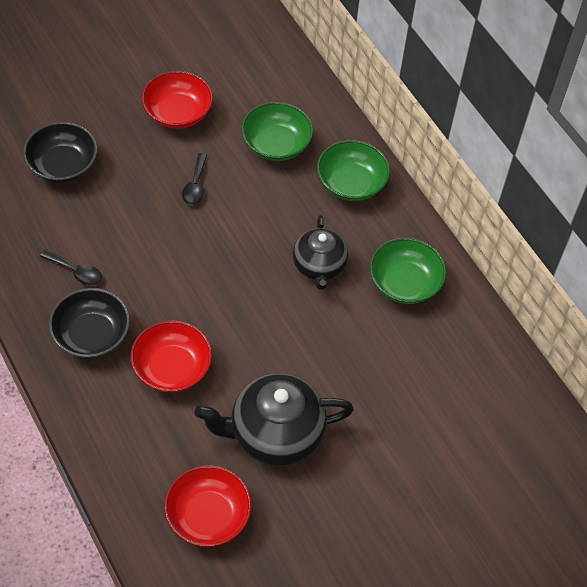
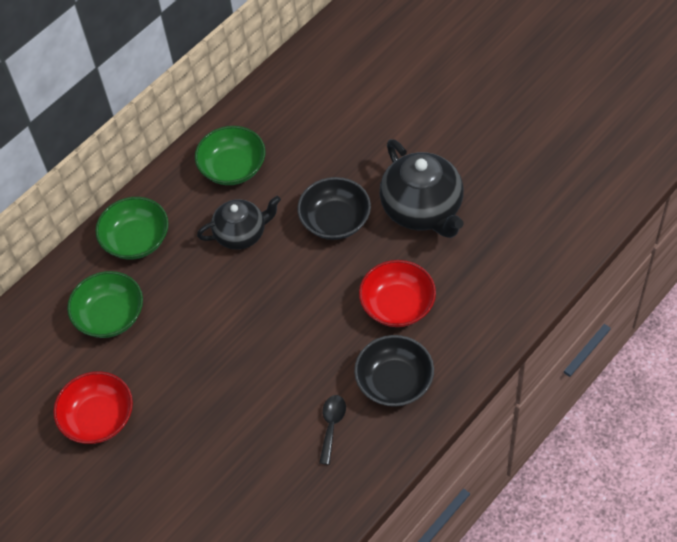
camera: 100 degrees left, 0 degrees up
(62, 165) = (208, 497): black bowl -> black bowl (335, 220)
(195, 185) = (187, 365): black spoon -> none
(208, 516) = (517, 228): red bowl -> none

